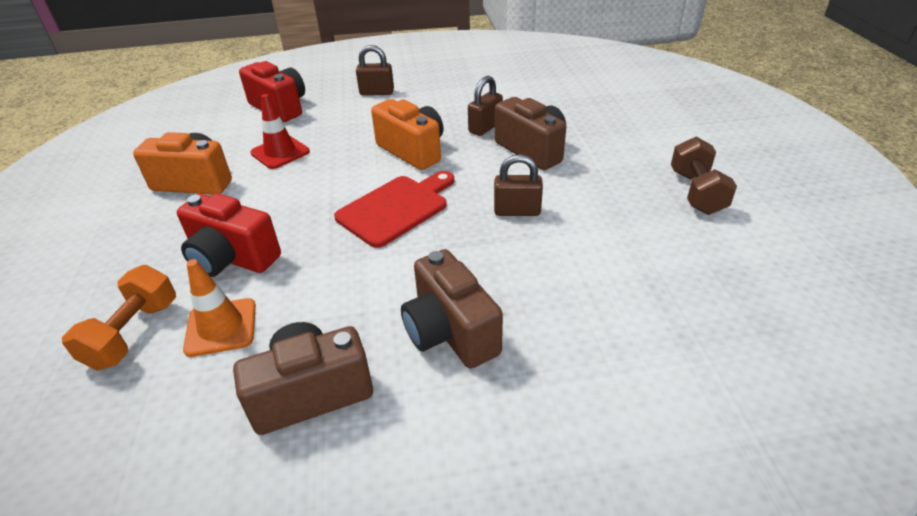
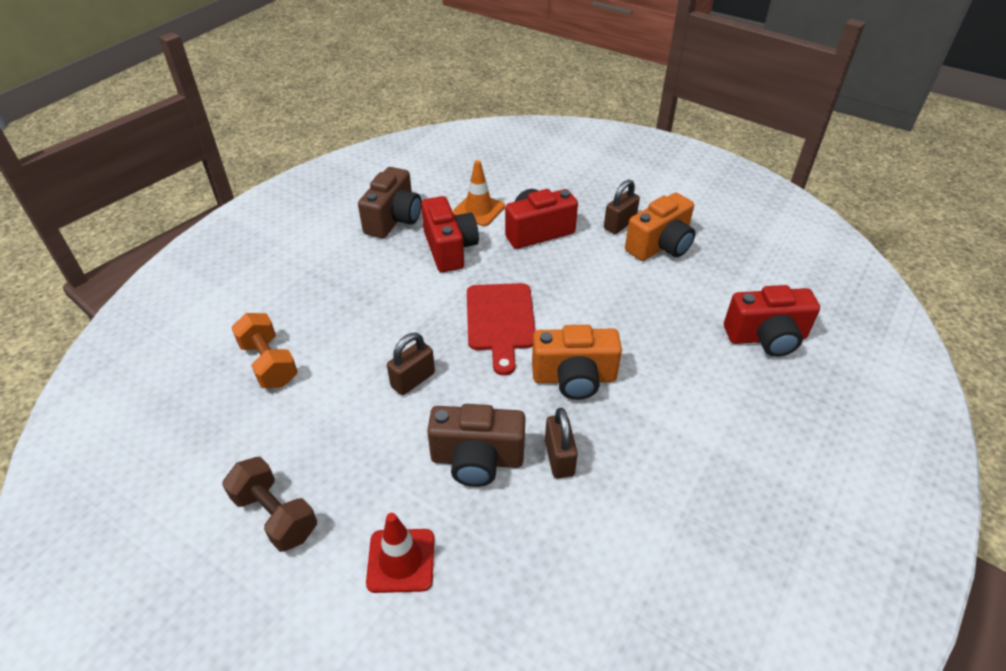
camera: 130 degrees right, 5 degrees up
(133, 333) = (512, 185): orange dumbbell -> orange dumbbell (269, 363)
(280, 152) = (663, 301): red traffic cone -> red traffic cone (401, 560)
(325, 301) = (449, 249): none -> red camera
(377, 92) = (738, 425): brown padlock -> brown padlock (619, 224)
(450, 332) = (361, 278): brown camera -> none

